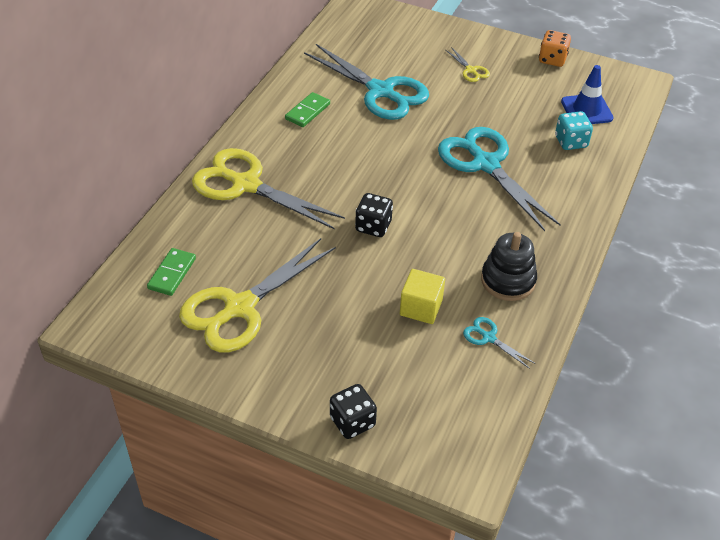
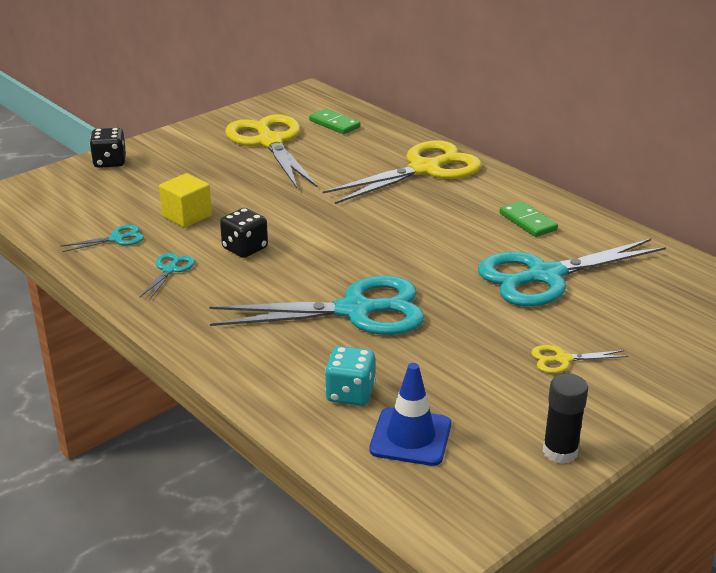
camera: 115 degrees right, 15 degrees down
(373, 226) = (312, 218): black dice -> black dice (245, 248)
(508, 280) = (170, 270): black stacking toy -> turquoise scissors
(552, 59) = (560, 451): orange dice -> black glue stick

